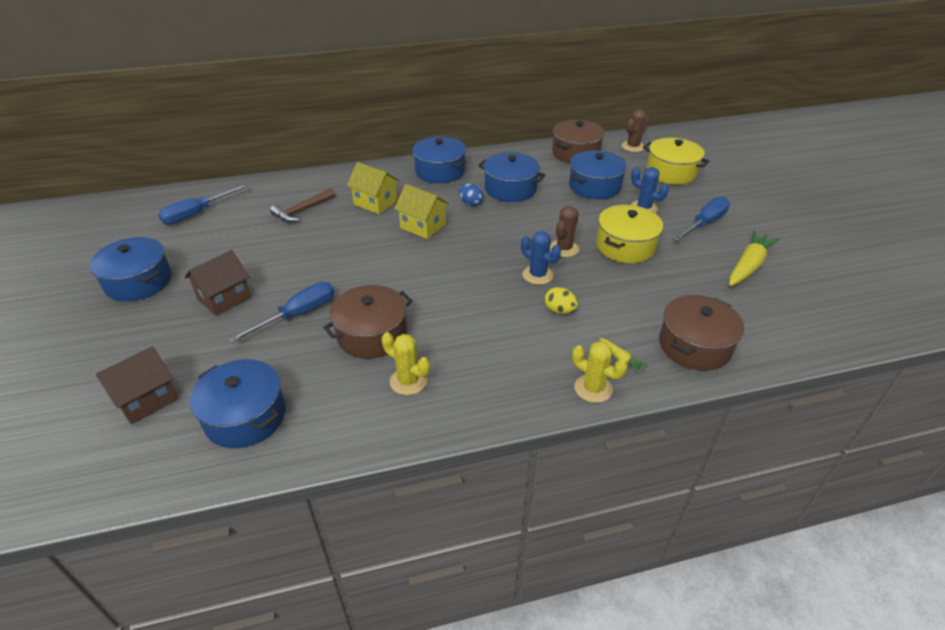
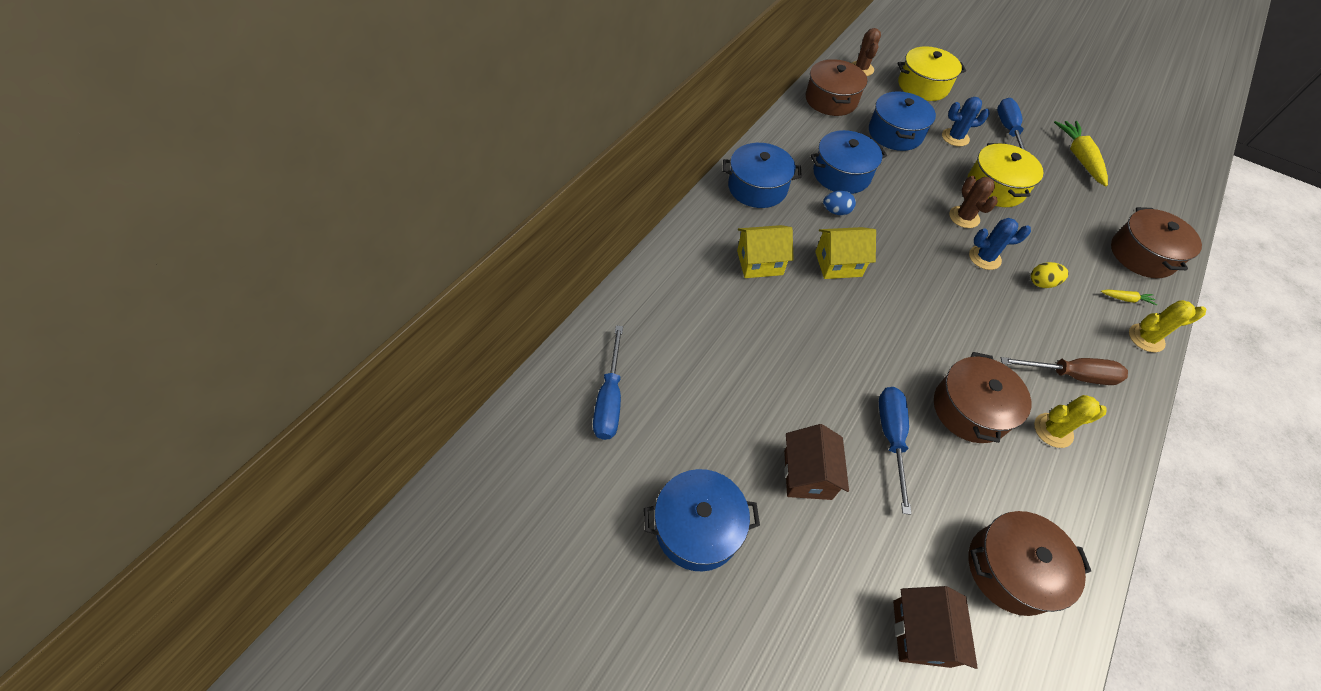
camera: 45 degrees left, 15 degrees up
(245, 416) = (1010, 569): blue pot -> brown pot
(302, 210) = (710, 319): brown hammer -> none
(481, 366) = (1070, 375): none -> brown screwdriver

